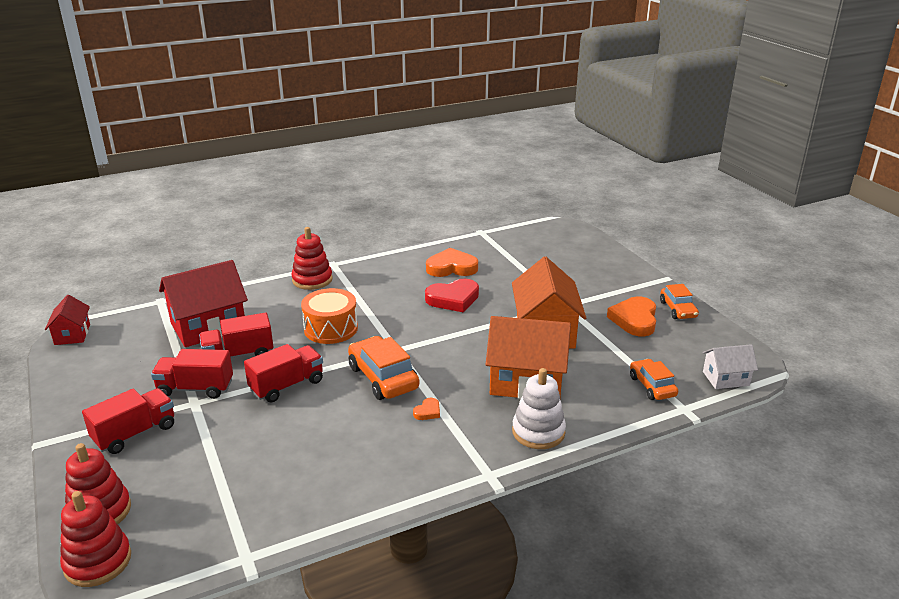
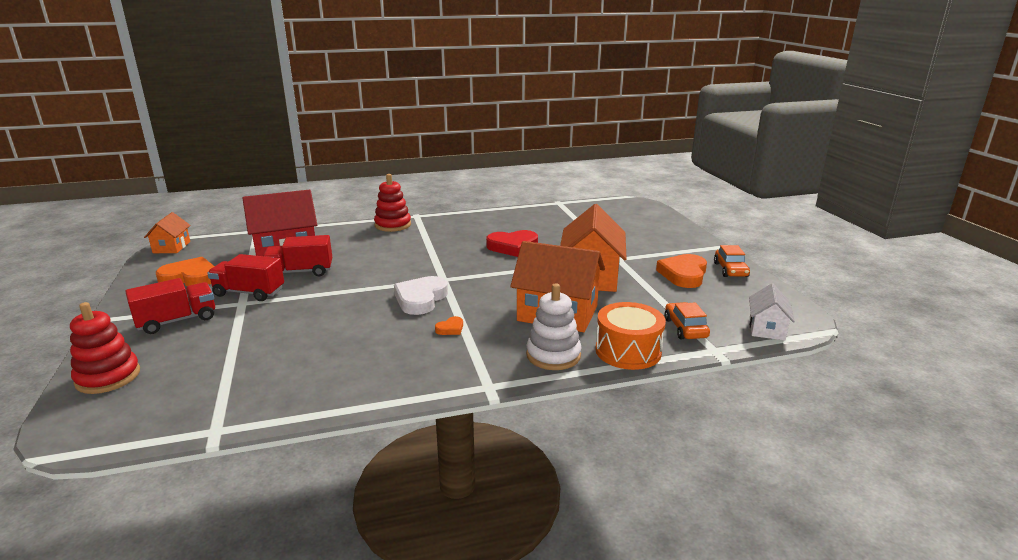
camera: 10 degrees right, 5 degrees down
(72, 334) = (171, 247): red house -> orange house
(98, 561) = (79, 417): red stacking toy -> none
(287, 385) = (330, 297): red truck -> none
(331, 328) = (391, 259): orange drum -> orange drum (628, 351)
(383, 378) = (420, 299): orange car -> white heart
(451, 267) = (521, 225): orange heart -> orange heart (190, 278)
(726, 378) = (767, 329): white house -> white house turned 75 degrees counterclockwise

